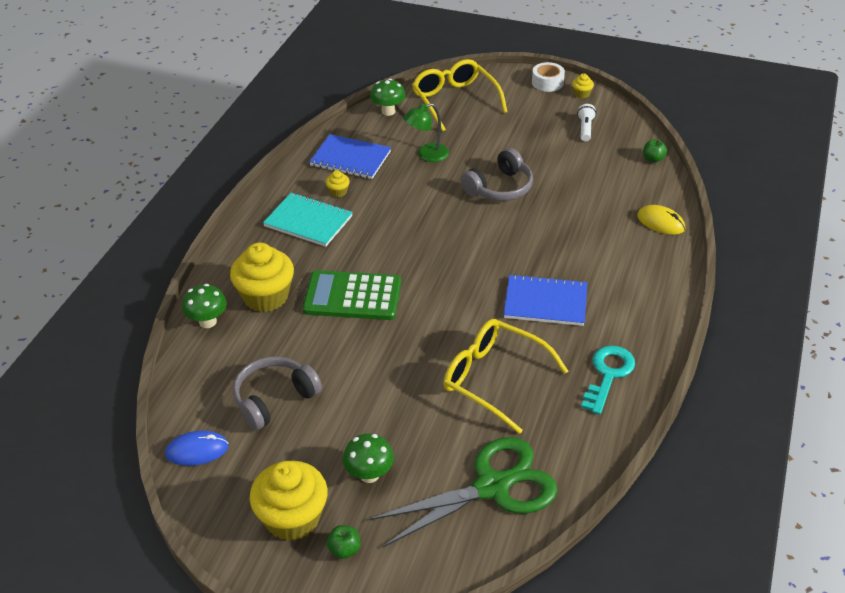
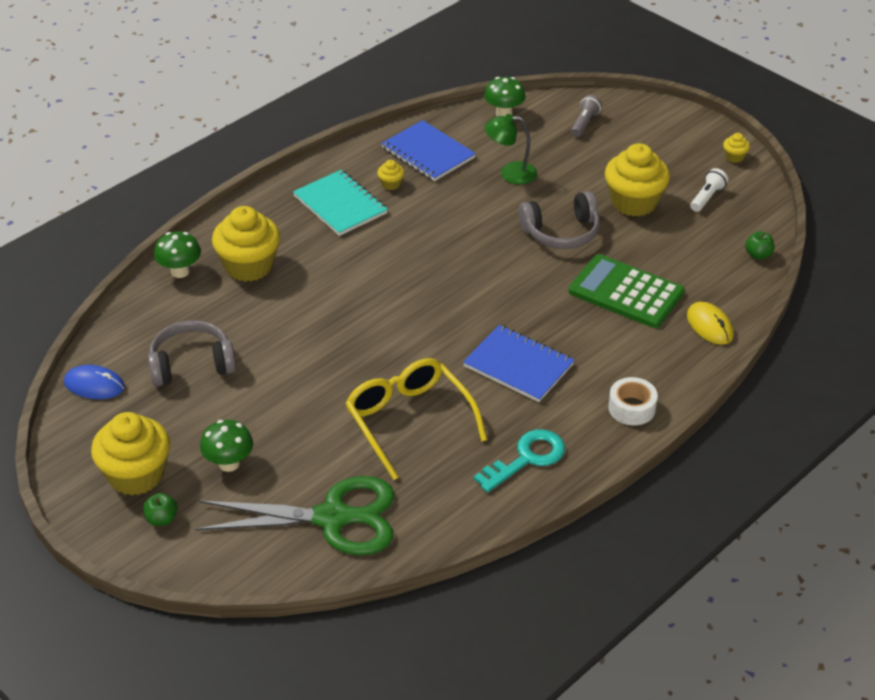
camera: 25 degrees right, 0 degrees up
(352, 296) = (331, 293): green calculator -> green calculator (626, 292)
(455, 101) = (584, 123): yellow glasses -> grey flashlight
(536, 148) = (634, 202): none -> yellow cupcake
(547, 82) = (705, 132): white tape -> white tape (631, 408)

